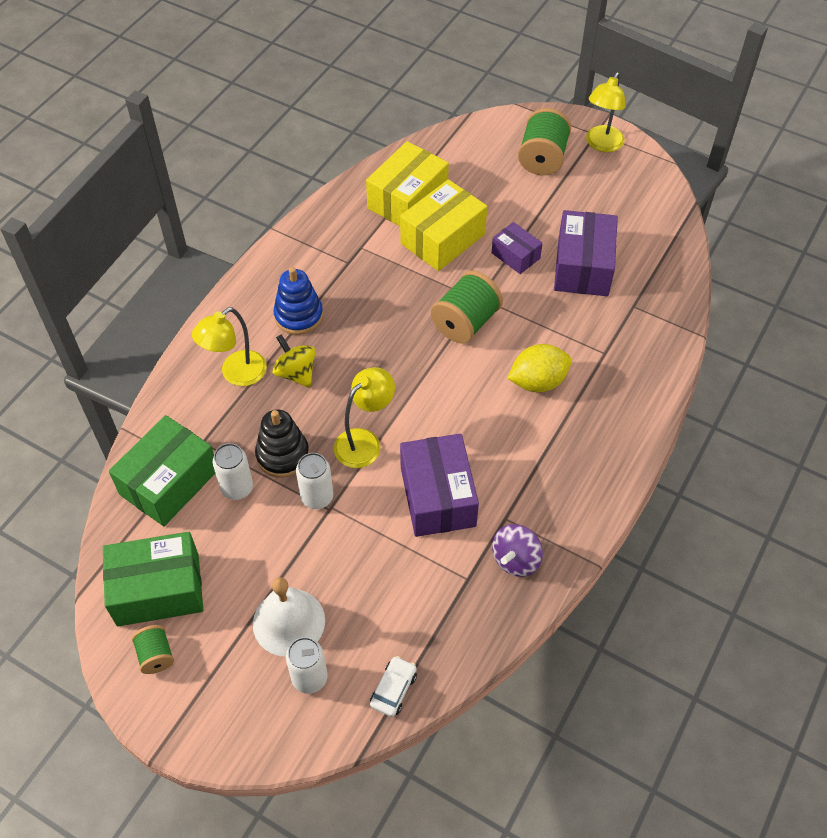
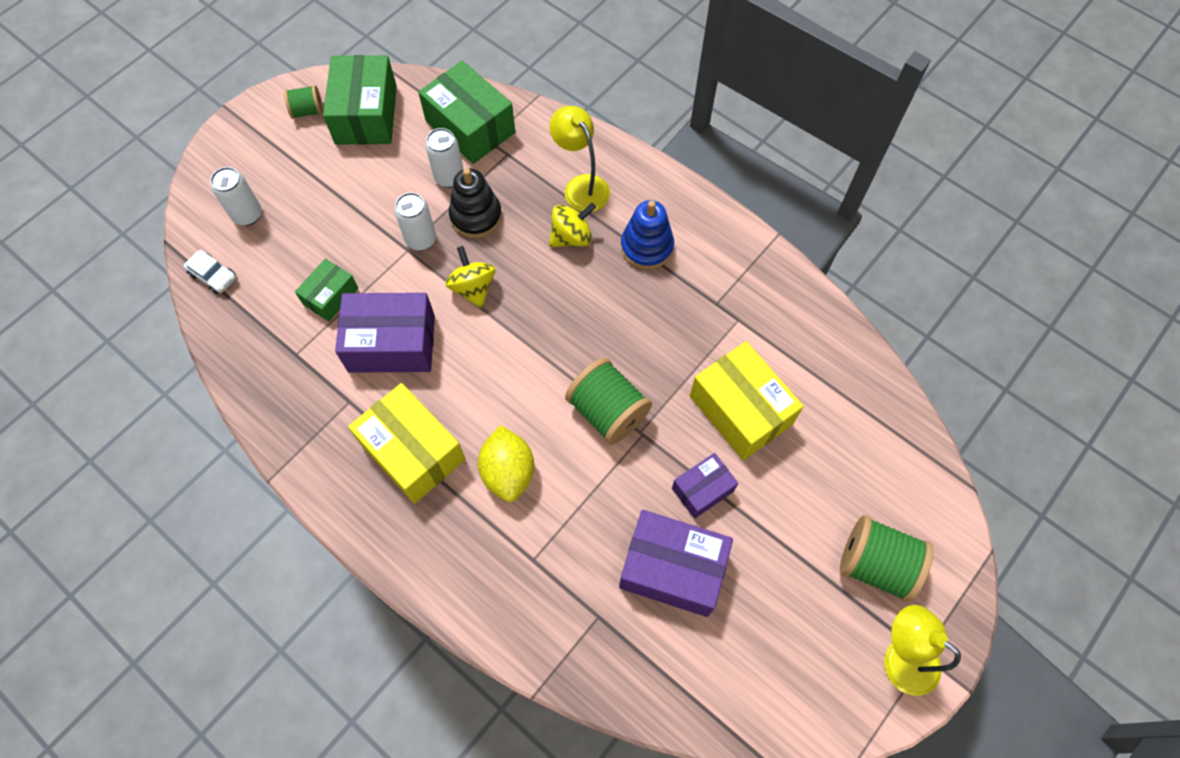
camera: 100 degrees right, 10 degrees up
(289, 622) = (304, 205): white bell -> none
(364, 441) = (473, 288): yellow lamp -> yellow spinning top
(397, 564) = (330, 296): none -> green box
(407, 200) = (810, 381): yellow box -> yellow box (412, 451)
(515, 560) = (301, 401): purple spinning top -> none

